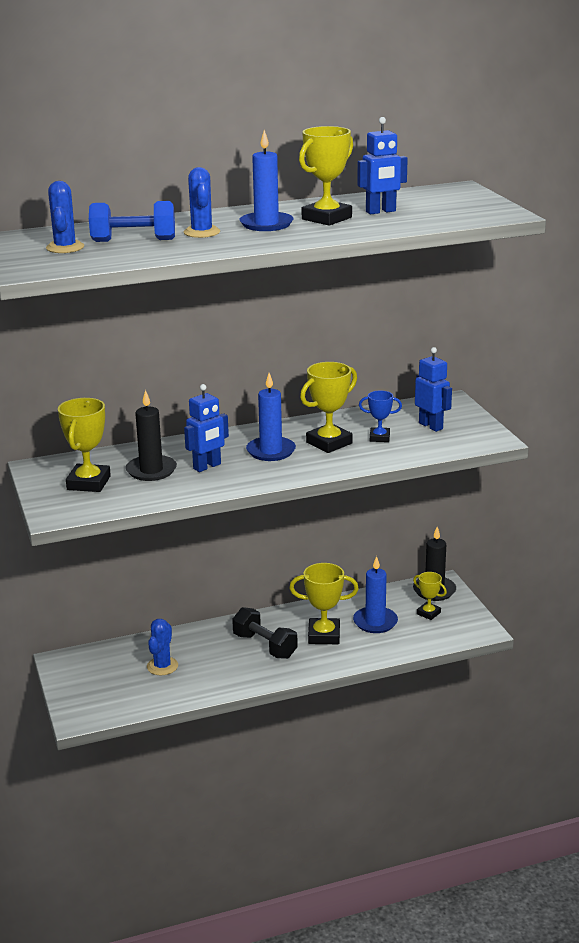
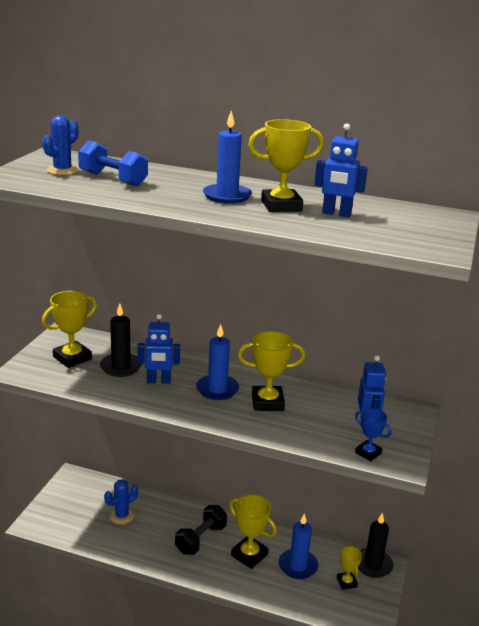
camera: 35 degrees right, 0 degrees up
(201, 232) = (169, 188): blue cactus -> none
(265, 646) = (201, 539): black dumbbell -> black dumbbell turned 45 degrees clockwise
(379, 437) = (311, 416): blue trophy -> blue trophy (368, 453)

